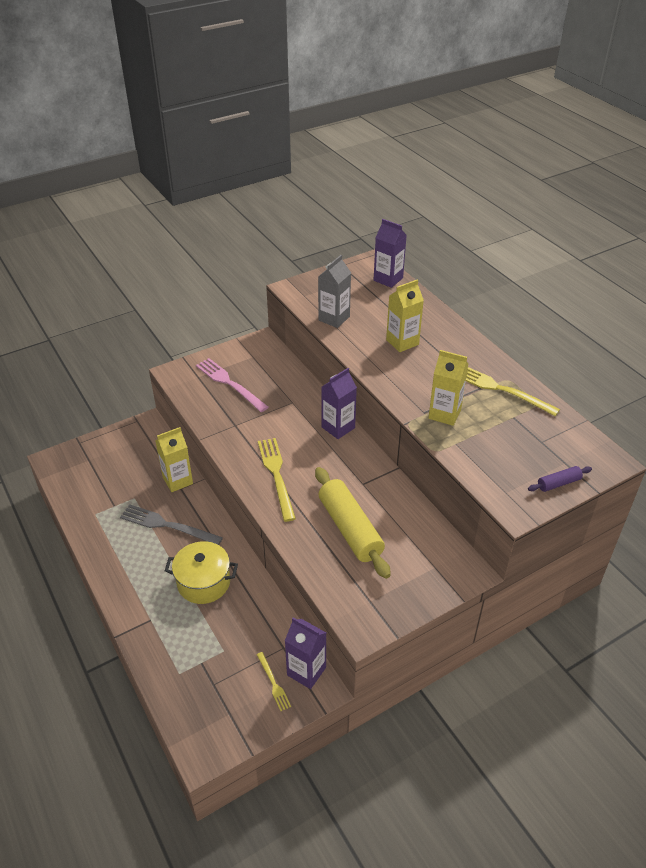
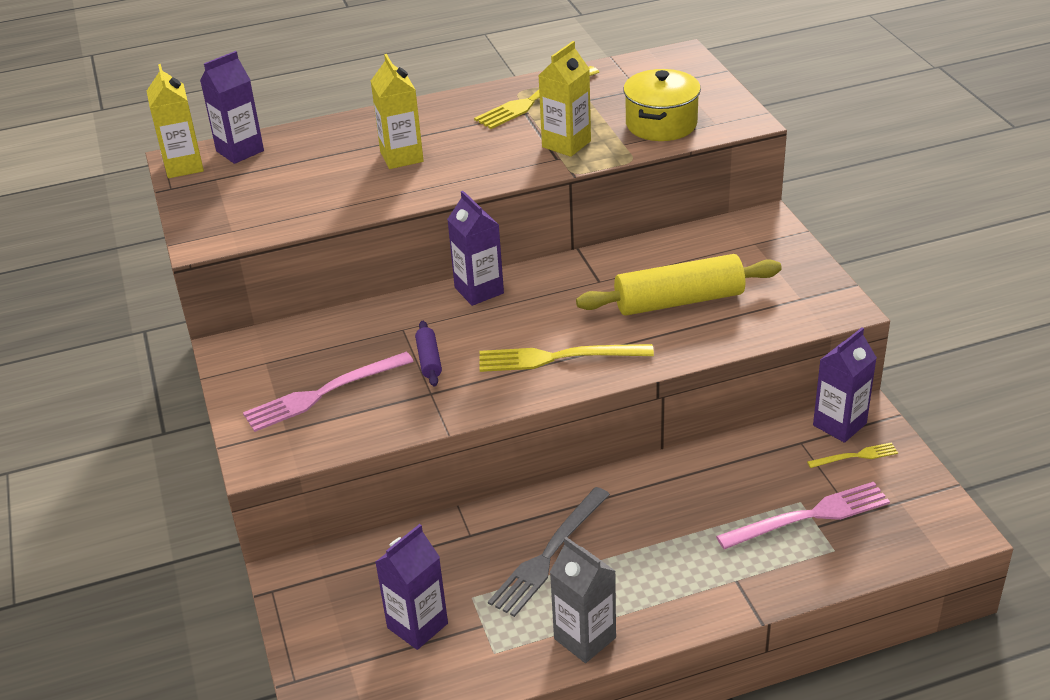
camera: 75 degrees left, 5 degrees down
(114, 480) = (417, 625): none -> purple carton
(177, 480) = (450, 538): yellow carton -> yellow carton (184, 166)
(204, 582) = (676, 516): yellow pot -> yellow pot (661, 124)
(209, 656) = (809, 516): none -> pink fork
(334, 318) = (310, 208): grey carton -> grey carton (585, 638)
(558, 483) = (709, 90): purple rolling pin -> purple rolling pin (429, 360)

